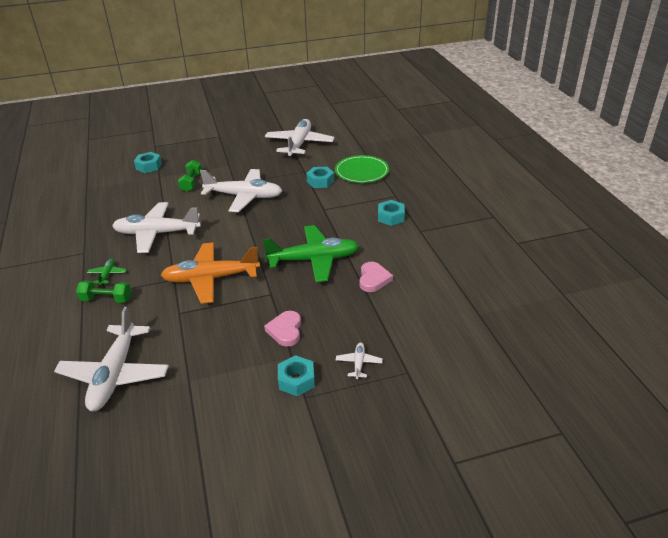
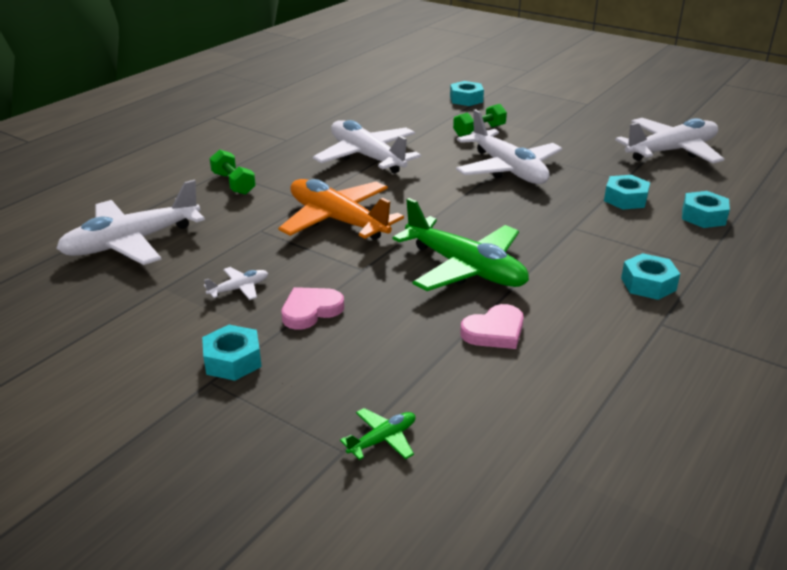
camera: 50 degrees right, 5 degrees down
(107, 274) = (270, 166): green plane -> green plane (382, 439)
(359, 363) = (314, 397): white plane -> white plane (239, 289)
(361, 171) = (703, 216): green plate -> turquoise nut

